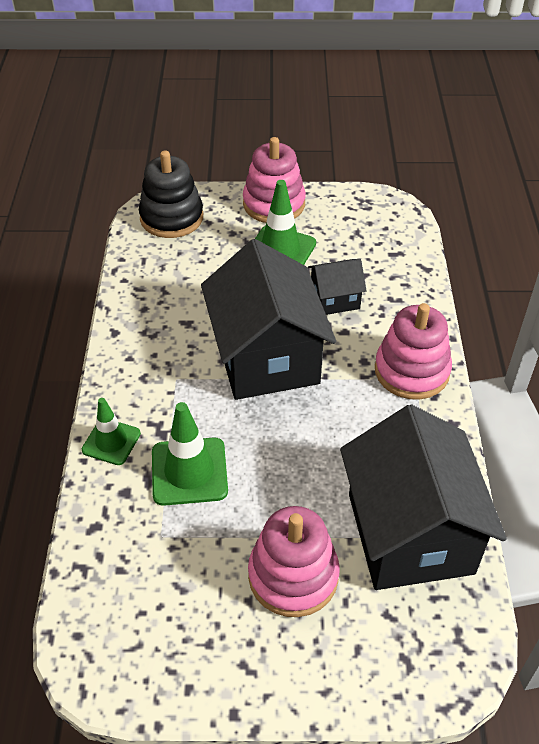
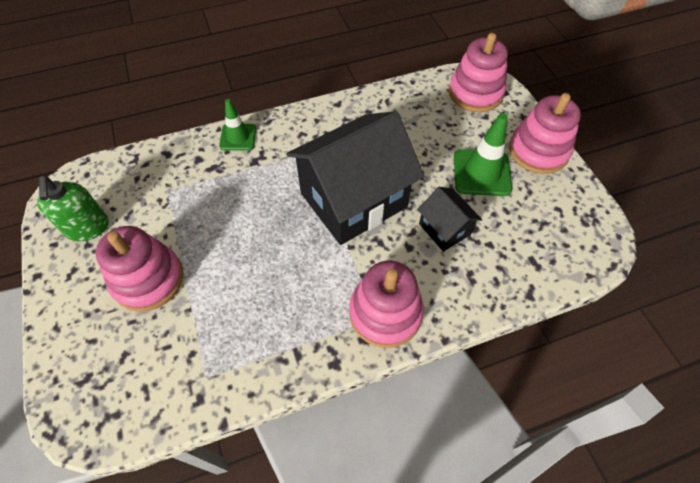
camera: 70 degrees right, 10 degrees up
(171, 218) = (475, 93): black stacking toy -> pink stacking toy
(179, 641) = (87, 228): none -> green soap dispenser
(189, 471) = (225, 188): green traffic cone -> none
(410, 533) = (204, 354): black house -> none

